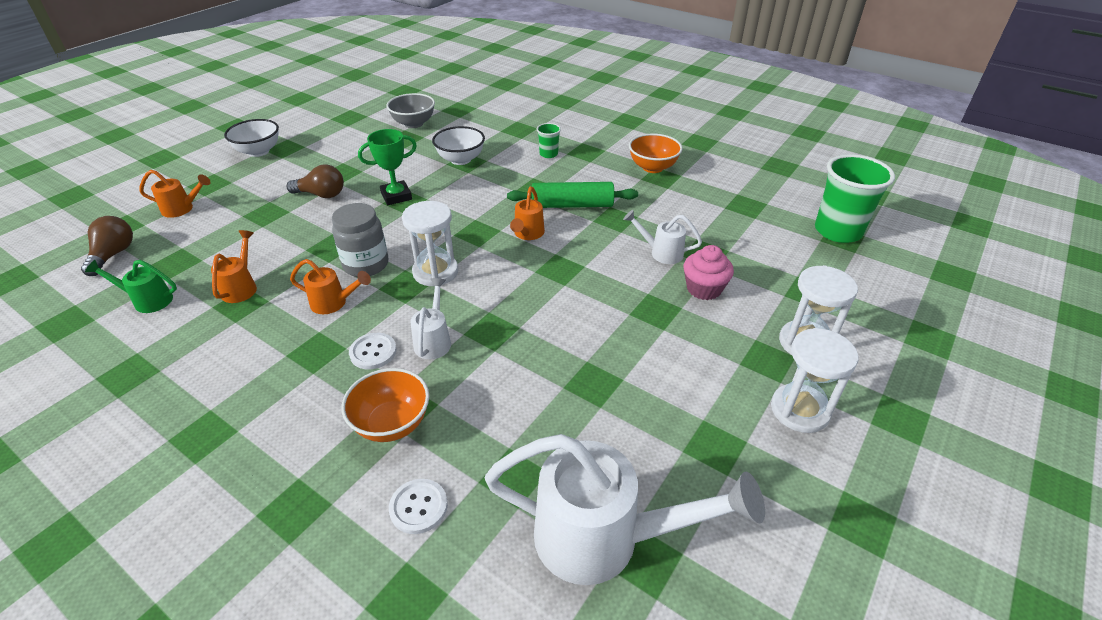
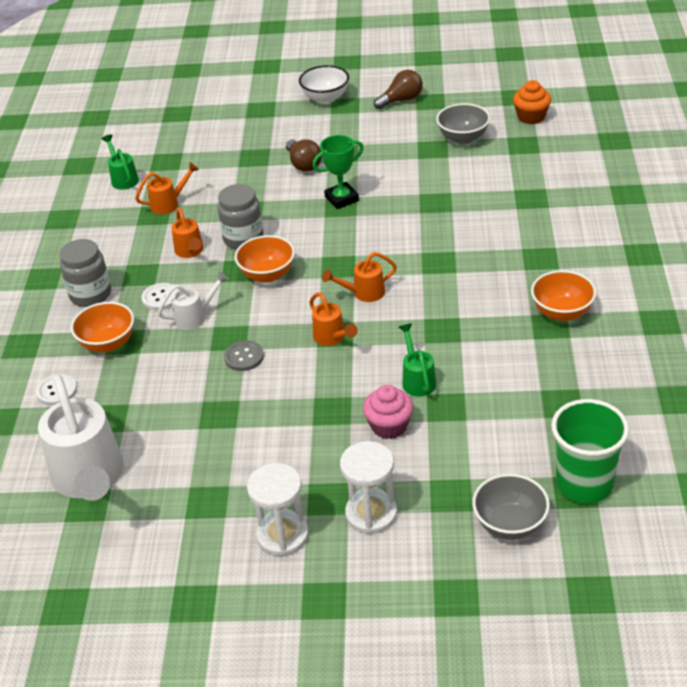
camera: 60 degrees right, 0 degrees up
(113, 255) = (149, 133): brown light bulb -> brown light bulb (401, 100)
(182, 209) = (221, 121): orange watering can -> orange watering can (332, 338)
(292, 404) = (90, 295): none -> grey jar
(396, 196) = (341, 199): green trophy -> green trophy turned 60 degrees counterclockwise
(435, 95) = (531, 117): none -> orange cupcake
(435, 272) = (267, 275): white hourglass -> orange bowl
(460, 159) = (435, 197): white bowl -> none
(530, 332) = (244, 357): none -> grey button
(548, 154) = (506, 239): green cup -> none
(572, 205) = (435, 295): green rolling pin -> none
(661, 252) = (417, 379): white watering can -> green watering can
(861, 279) = (510, 524): none -> grey bowl

